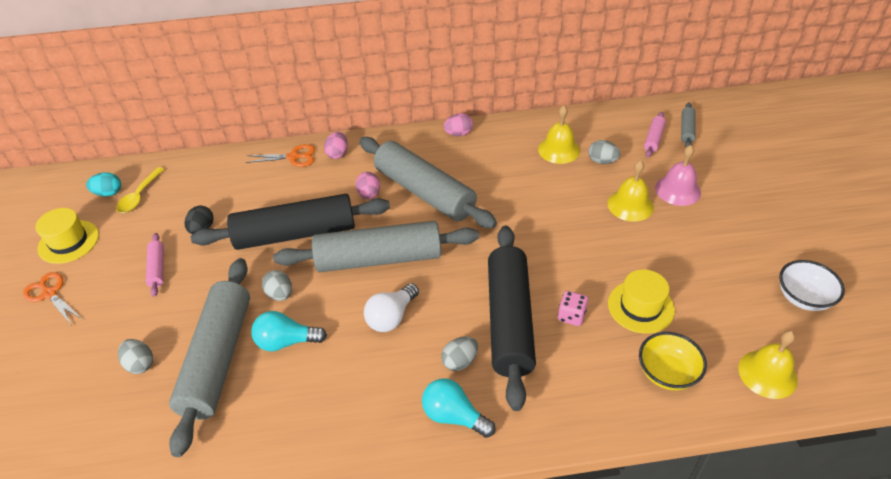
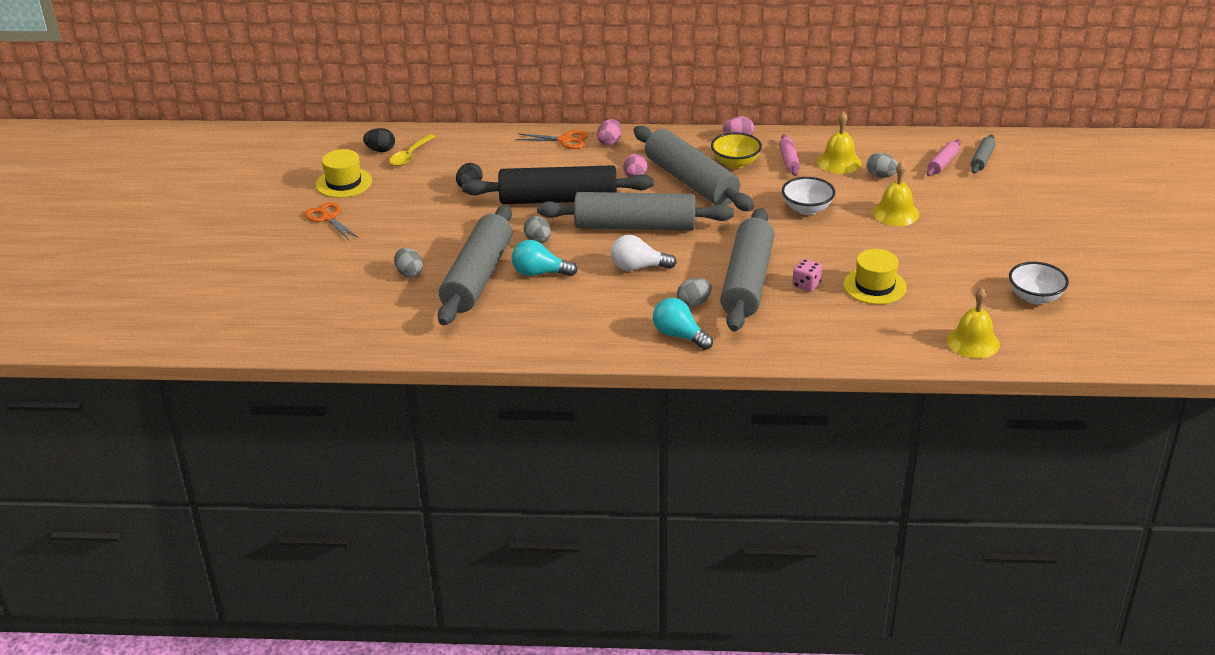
camera: 10 degrees right, 10 degrees down
(108, 193) = (380, 150): turquoise egg -> black egg
(157, 268) = (426, 211): pink rolling pin -> pink rolling pin (789, 160)
(391, 317) = (638, 267): white light bulb -> white light bulb turned 45 degrees clockwise
(510, 321) = (747, 282): black rolling pin -> grey rolling pin
(544, 212) = (807, 209): none -> white bowl
(667, 373) = (880, 331): yellow bowl -> yellow bowl (735, 163)
(677, 190) = (949, 206): pink bell -> none

